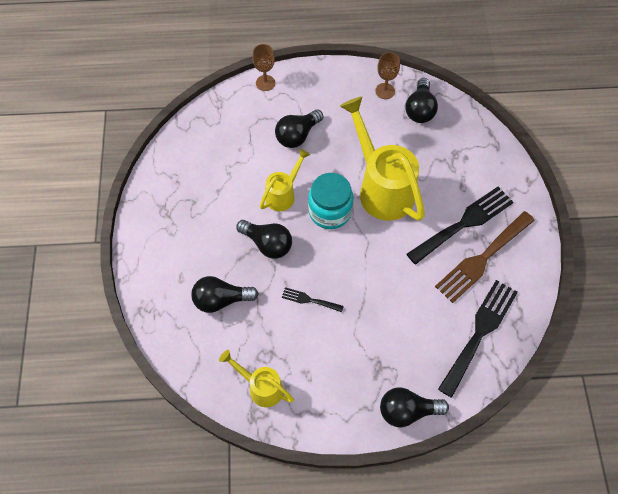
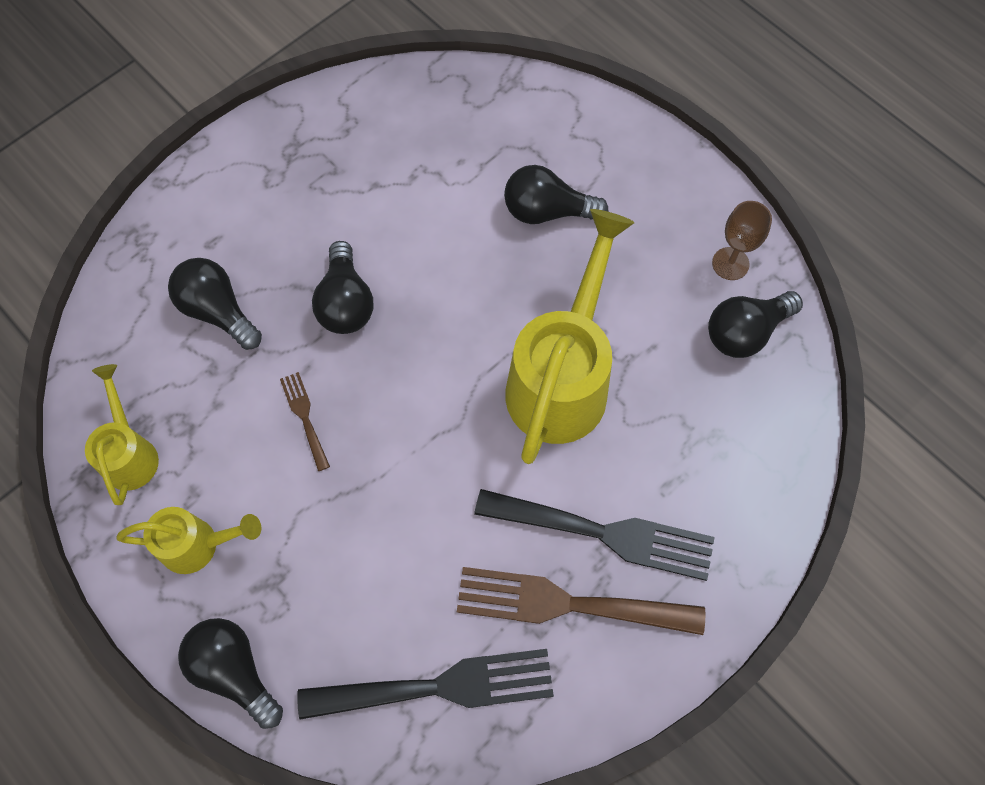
camera: 50 degrees right, 5 degrees up
(265, 83) = (593, 111): brown goblet -> none
(283, 194) = (439, 264): yellow watering can -> yellow watering can (199, 545)
(309, 300) = (304, 416): black fork -> brown fork
(330, 211) = (463, 340): turquoise jar -> none

